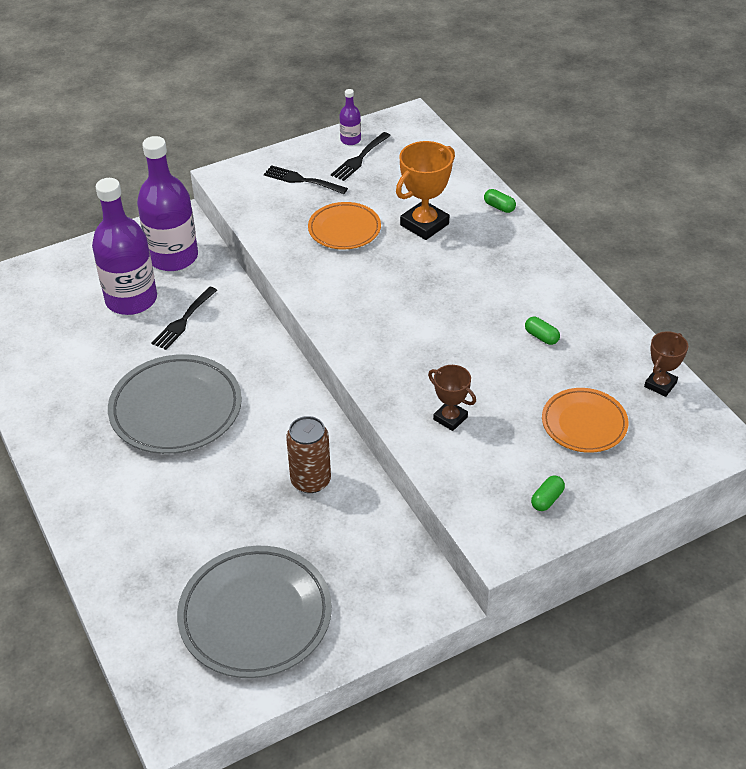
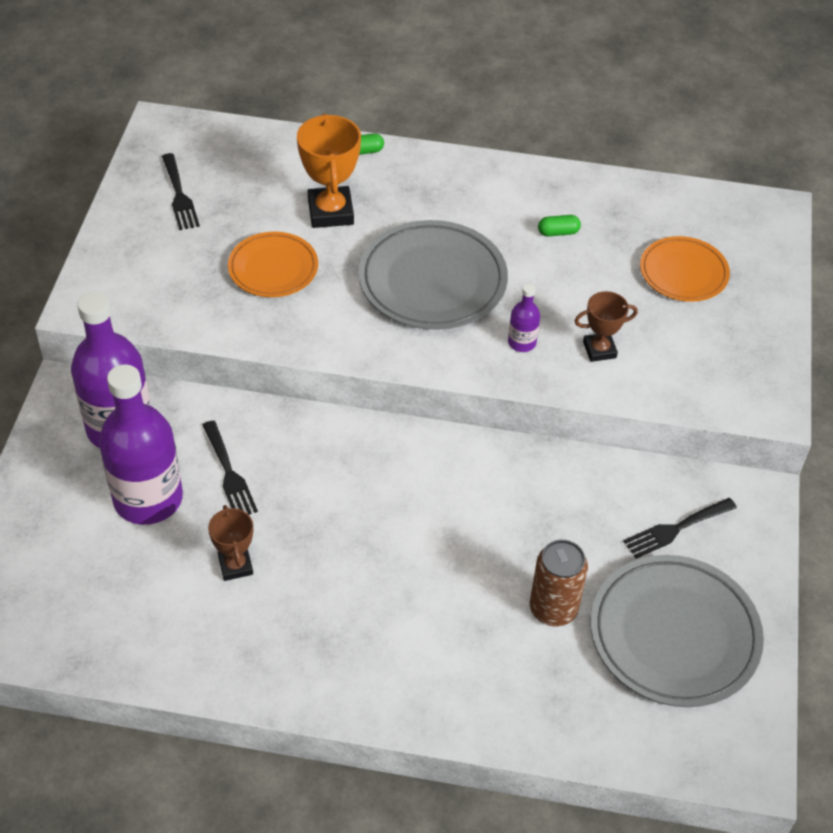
camera: 55 degrees left, 5 degrees up
(176, 409) = (353, 550): grey plate -> grey plate (432, 281)
(301, 180) = (161, 254): black fork -> black fork (676, 529)
(310, 480) = (546, 500): brown can -> brown can (553, 609)
(350, 140) = (142, 184): purple bottle -> purple bottle (522, 342)
(547, 499) = (746, 348): green capsule -> none
(660, 384) = (682, 202): brown trophy -> brown trophy (235, 566)

